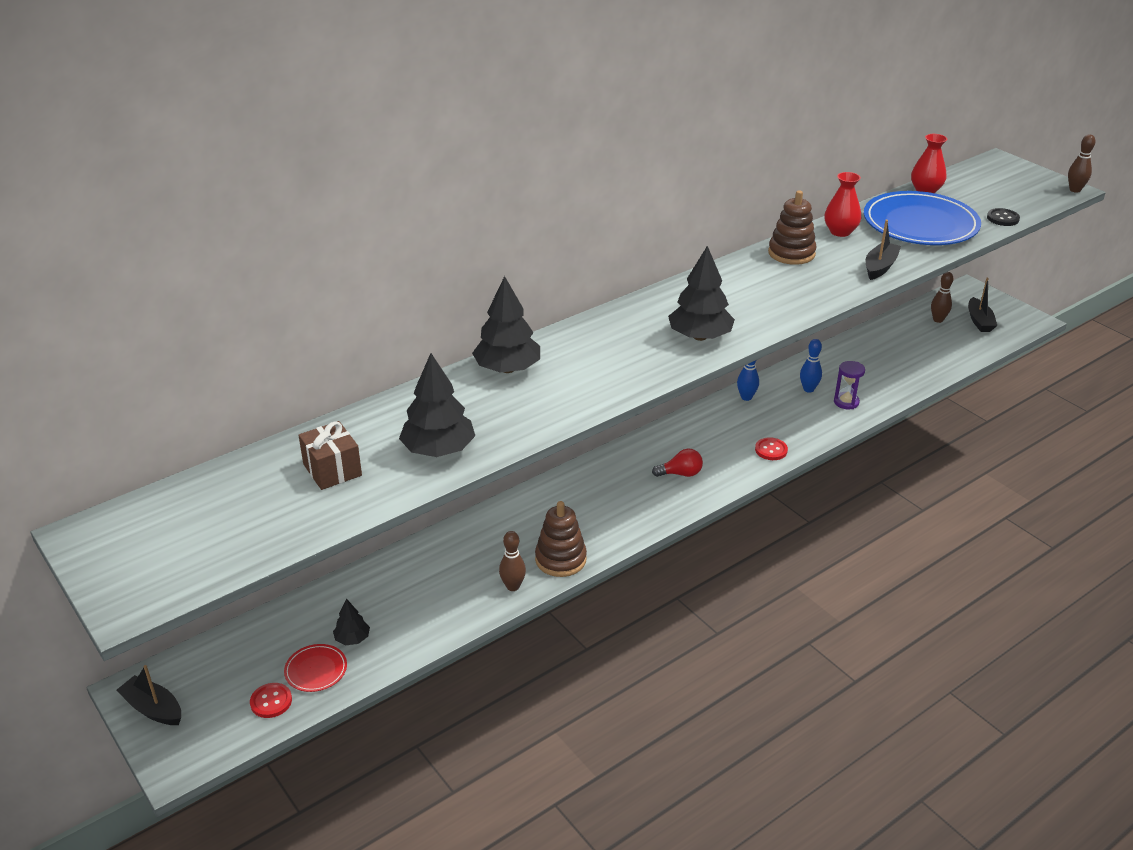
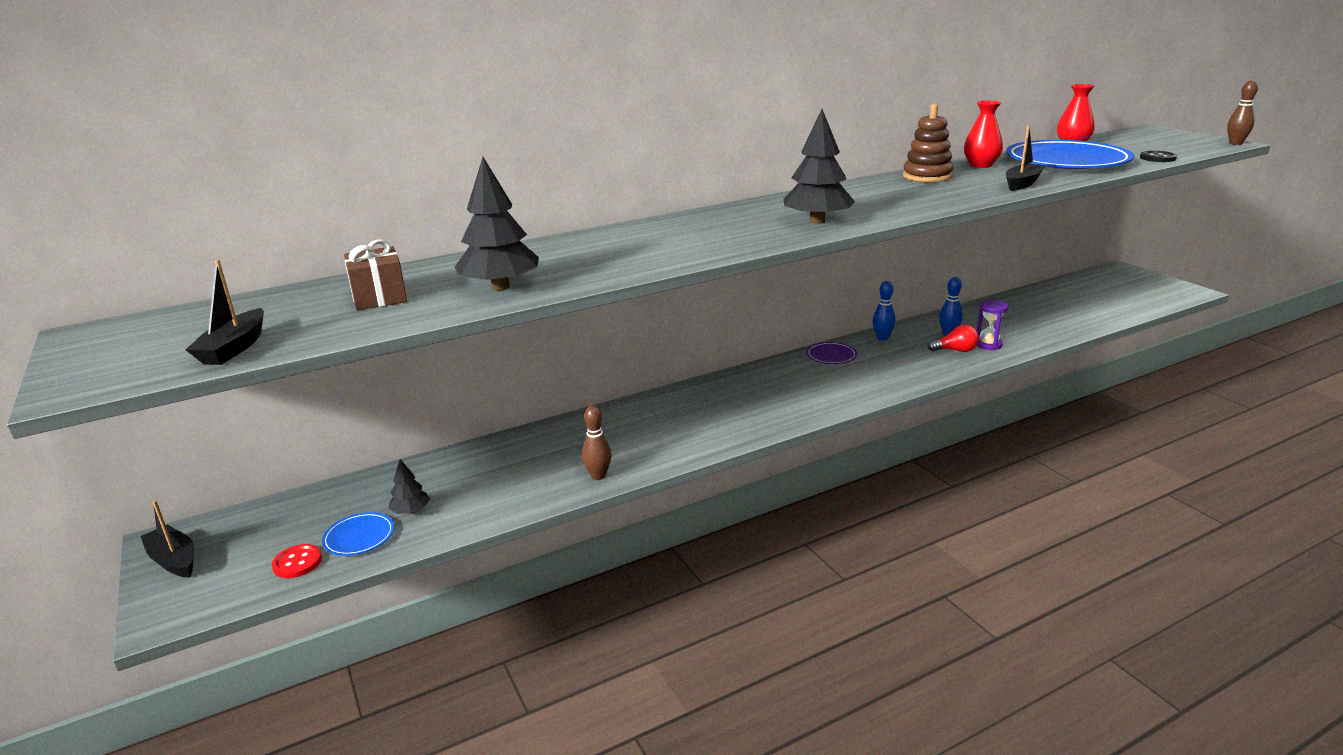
camera: 10 degrees right, 10 degrees down
(316, 670) = (359, 537): red plate -> blue plate
(507, 369) = (605, 238): black tree -> none
(560, 559) = (657, 455): brown stacking toy -> none
(680, 474) = (803, 392): red light bulb -> red light bulb (955, 350)
(700, 424) = (831, 356): none -> purple plate
(771, 450) = (903, 378): red button -> none
(938, 320) = (1088, 289): brown bowling pin -> none
(979, 321) = (1132, 291): black boat -> black boat (234, 348)

